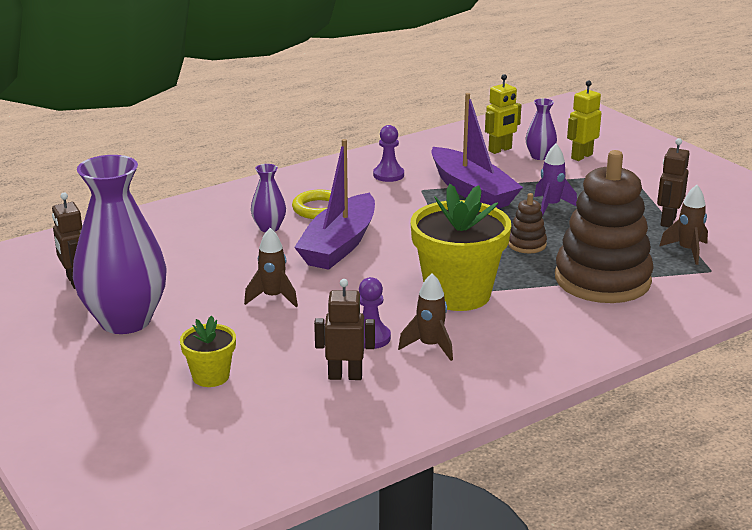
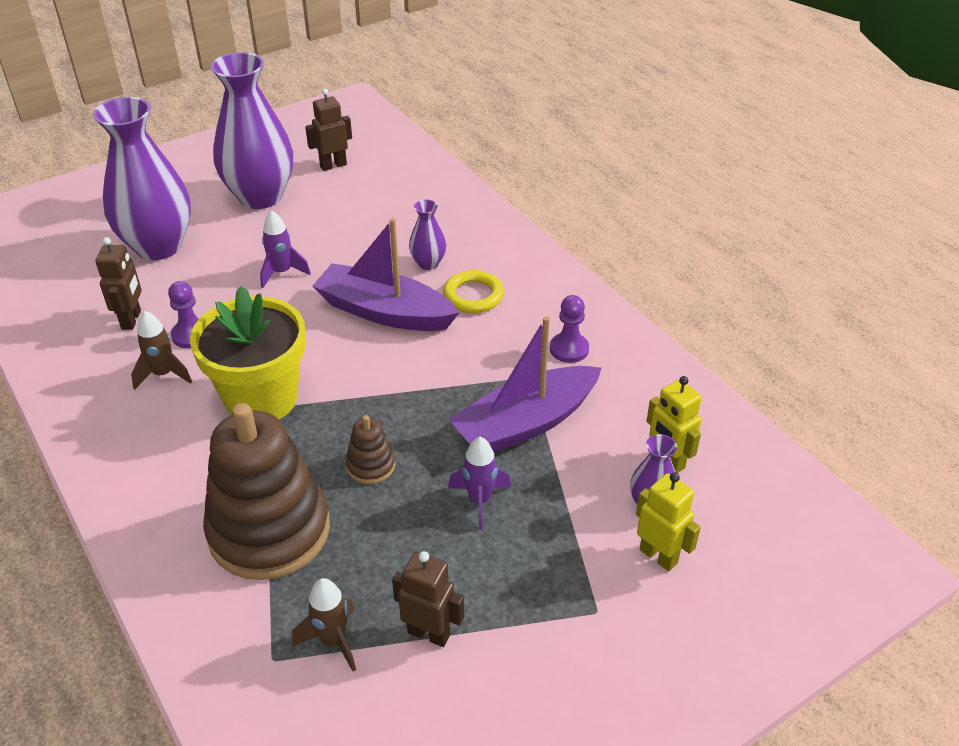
camera: 90 degrees right, 15 degrees up
(211, 376) = (158, 246): yellow flower pot -> purple vase
(273, 297) = (282, 273): brown rocket -> purple rocket

